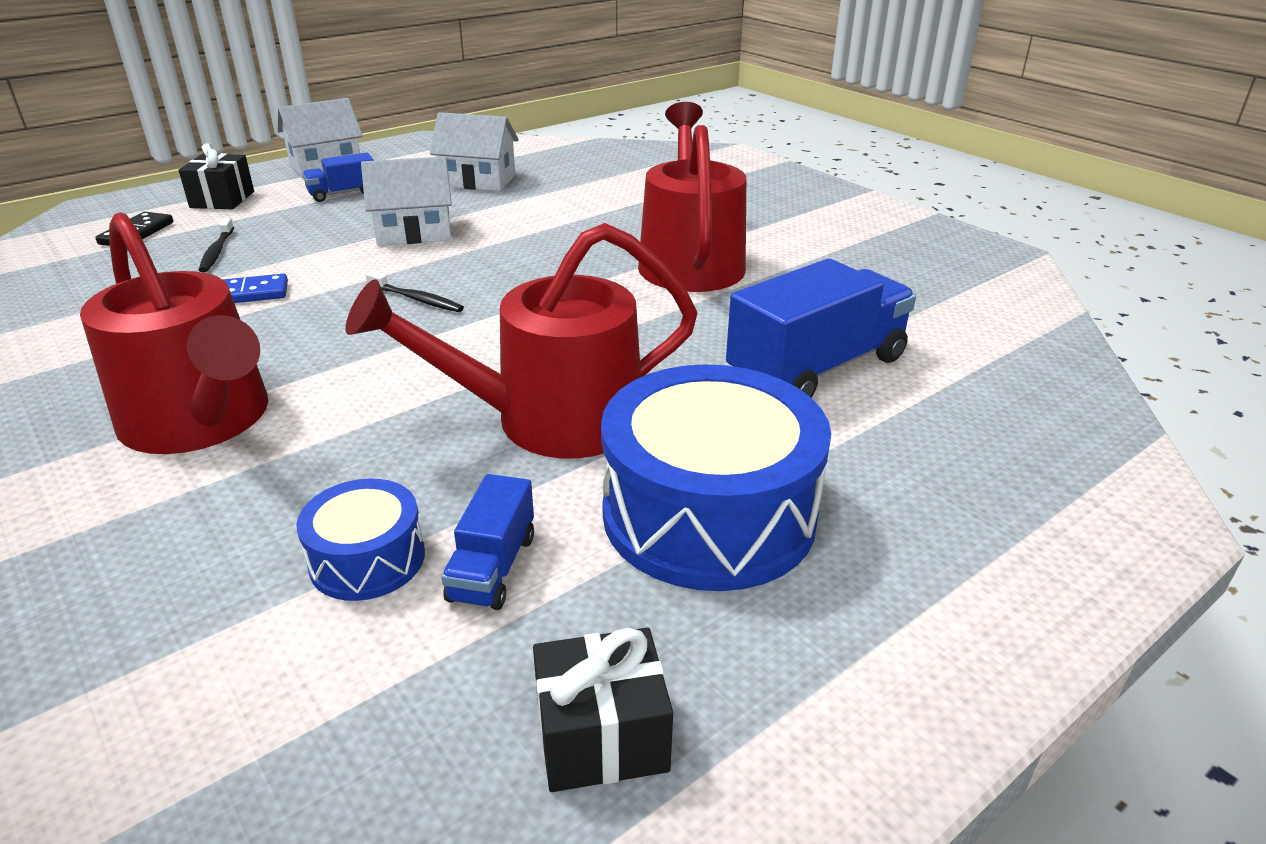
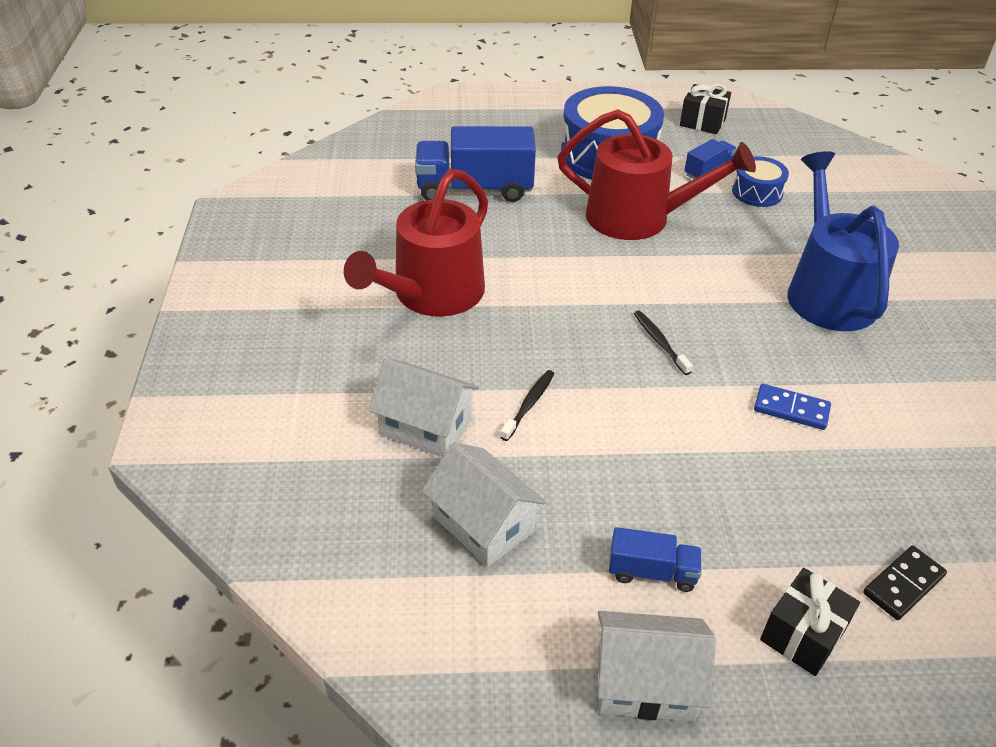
camera: 145 degrees left, 10 degrees up
(201, 421) = (827, 292): red watering can -> blue watering can
(217, 251) = (813, 496): black toothbrush -> black toothbrush (529, 404)
(414, 232) = (614, 441): white house -> white house (426, 427)

